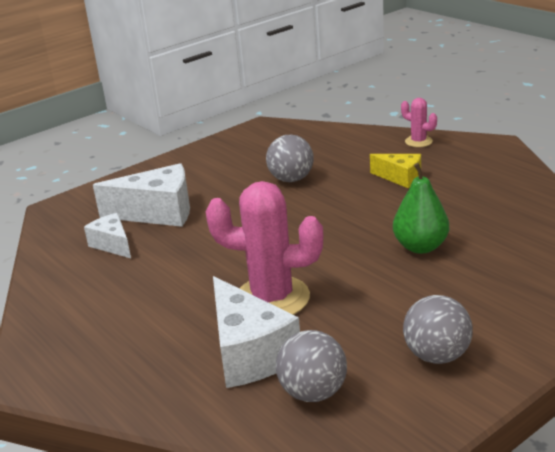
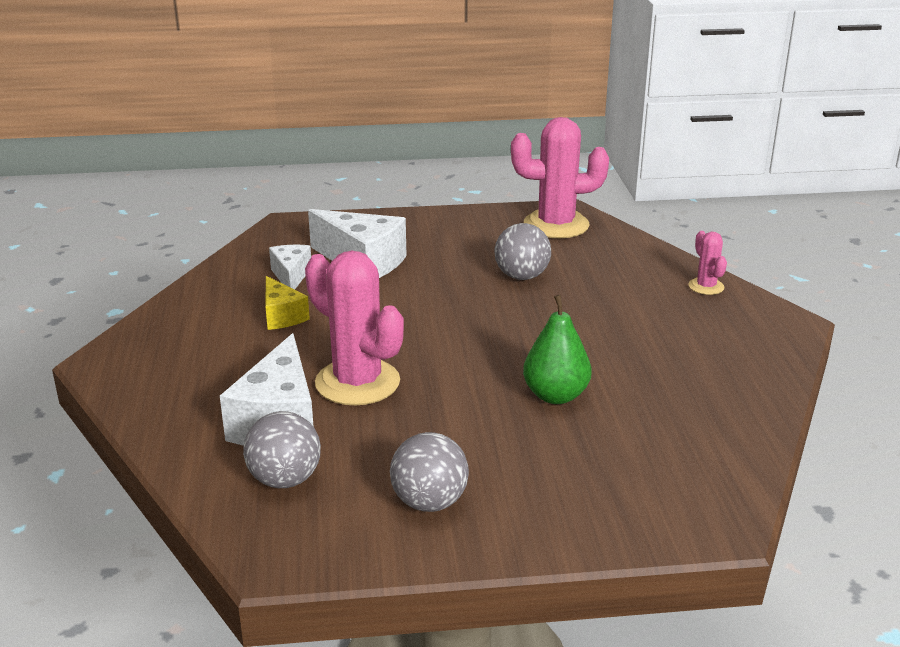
camera: 30 degrees right, 0 degrees up
(268, 137) = (556, 225): none -> pink cactus
(400, 178) = (632, 318): yellow cheese -> yellow cheese (282, 316)

